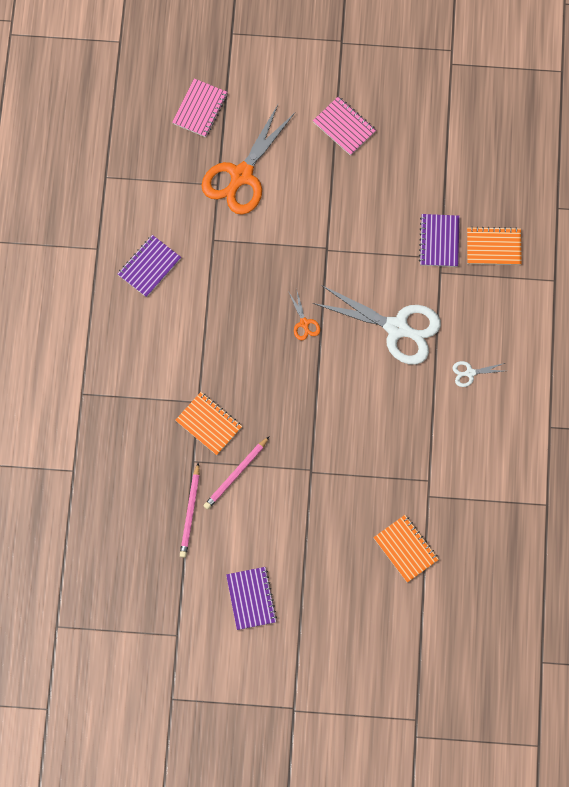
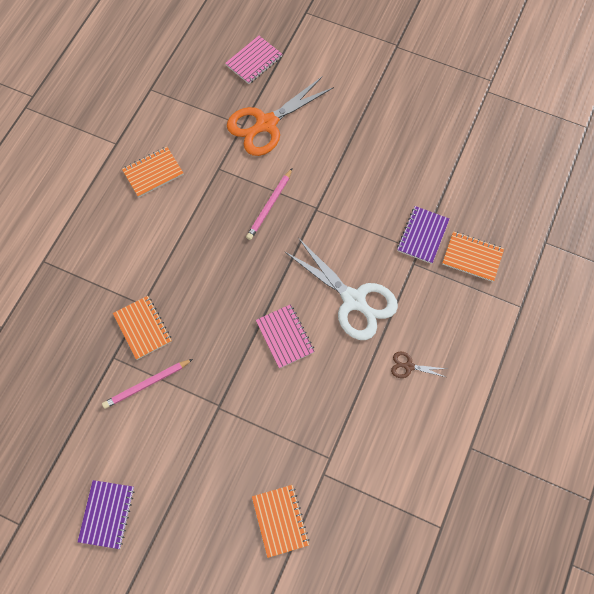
camera: 20 degrees right, 5 degrees down
(149, 267) = (153, 173): purple notebook -> orange notebook
(190, 512) = (88, 405): pink pencil -> pink pencil (269, 205)
(304, 323) = (269, 267): orange scissors -> none
(344, 127) = (372, 113): pink notebook -> pink notebook (285, 337)
(470, 373) = (408, 366): white scissors -> brown scissors

